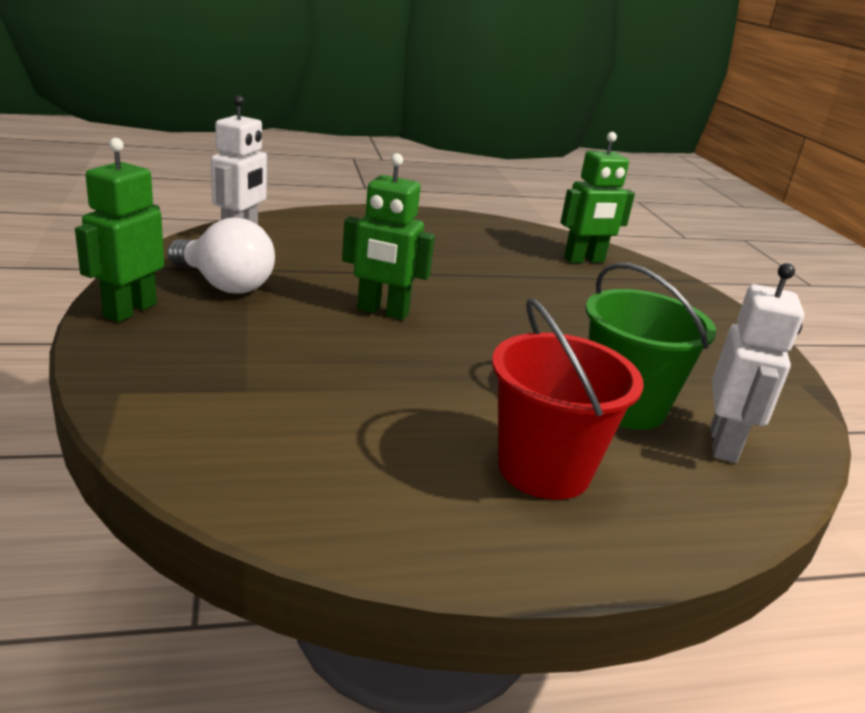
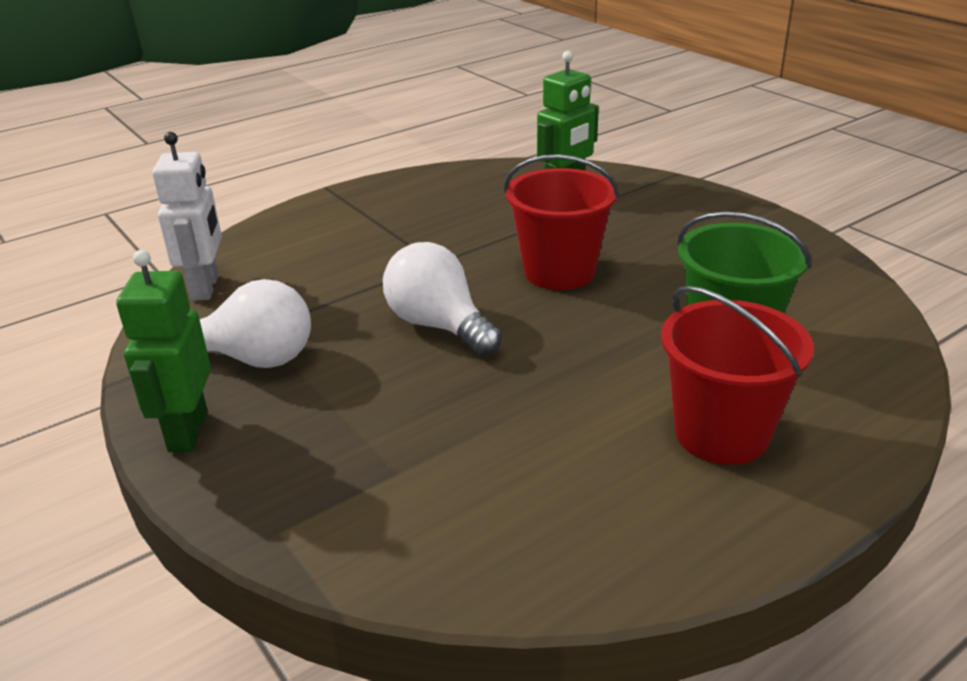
camera: 20 degrees left, 5 degrees up
(382, 312) = (439, 326): green robot -> white light bulb
(520, 310) = (559, 272): none -> red bucket
(724, 444) = (831, 344): white robot -> none

